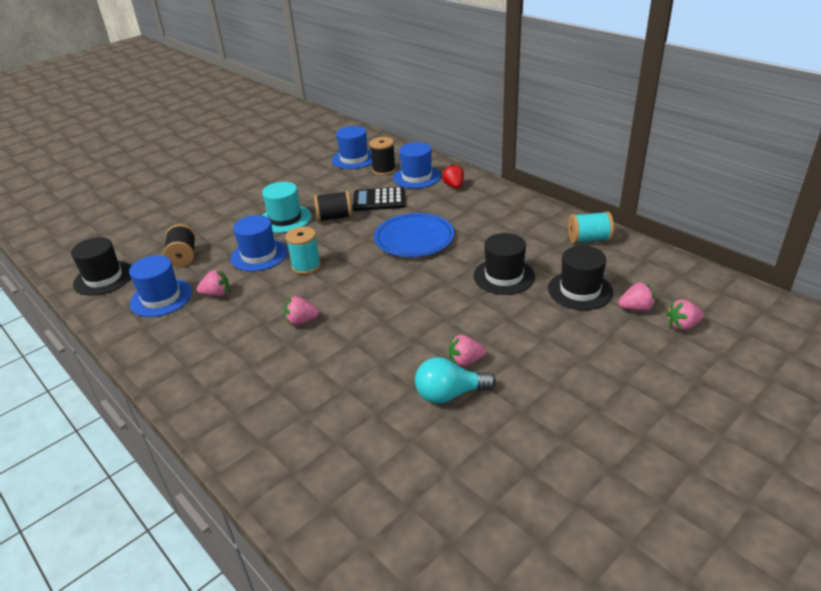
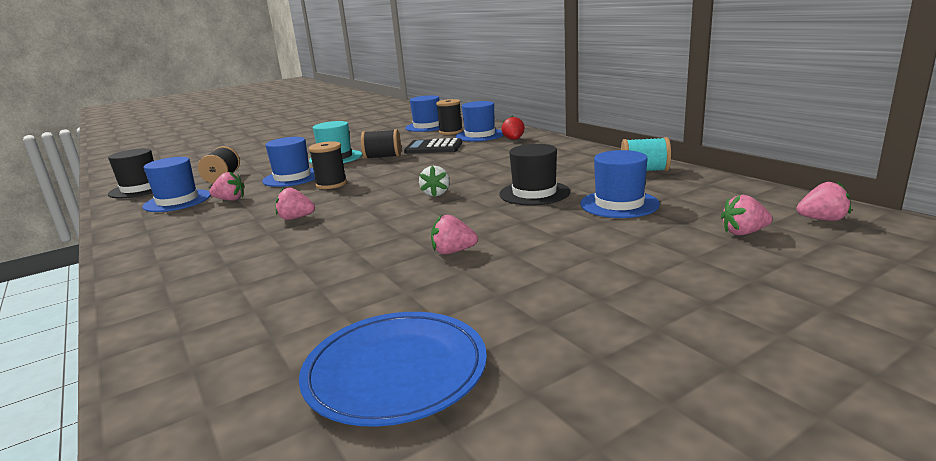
camera: 10 degrees right, 15 degrees down
(306, 266) = (331, 184): turquoise spool -> black spool
(414, 238) = (452, 169): blue plate -> blue plate (395, 371)
(415, 279) = (436, 194): none -> white strawberry
(449, 394) = (417, 277): turquoise light bulb -> none
(580, 290) = (619, 204): black hat -> blue hat
(636, 308) = (685, 218): pink strawberry -> pink strawberry (822, 219)

